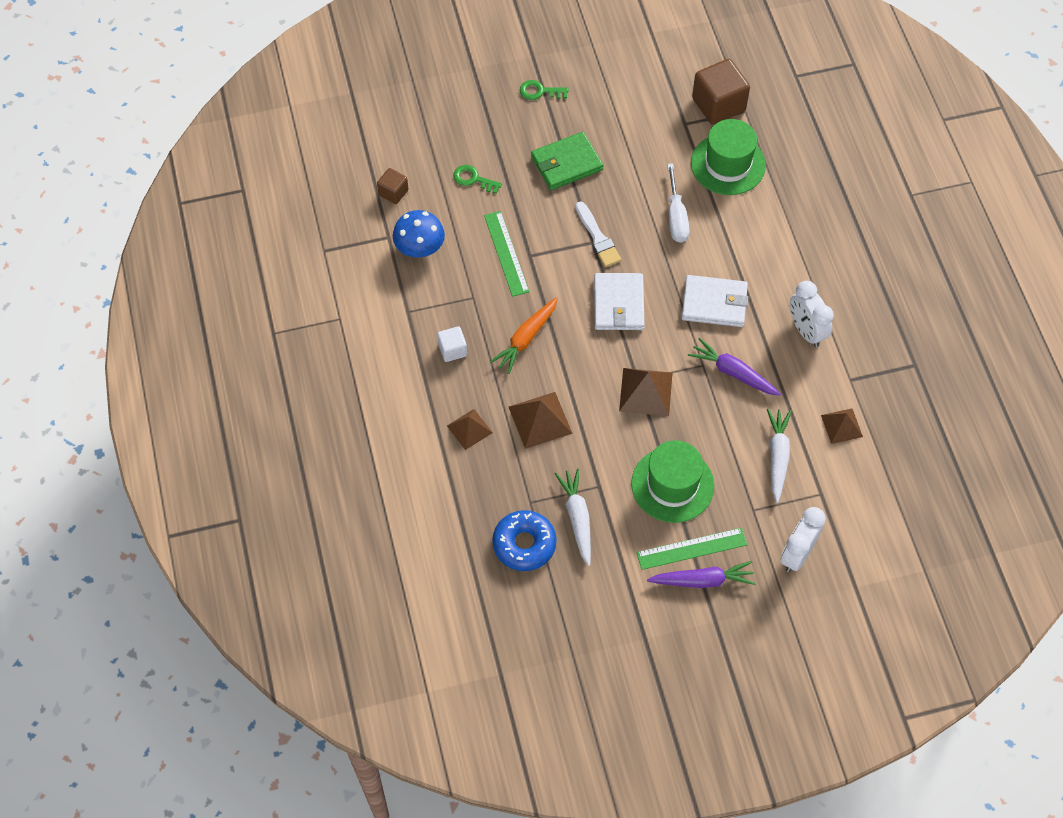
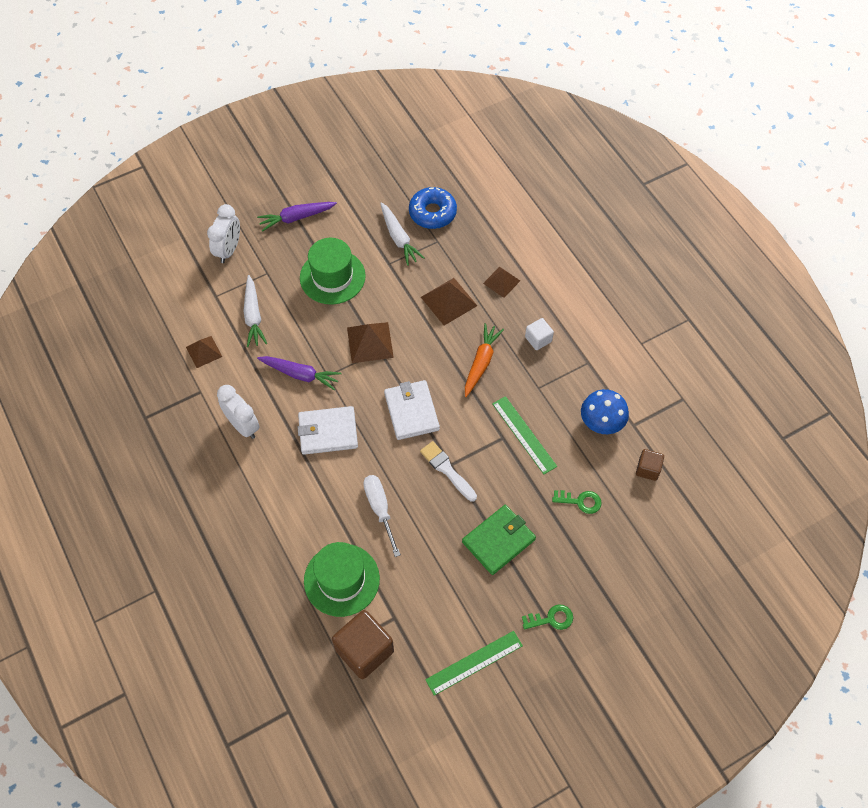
camera: 165 degrees right, 0 degrees up
(691, 548) = (308, 236): green ruler -> green ruler (474, 662)

